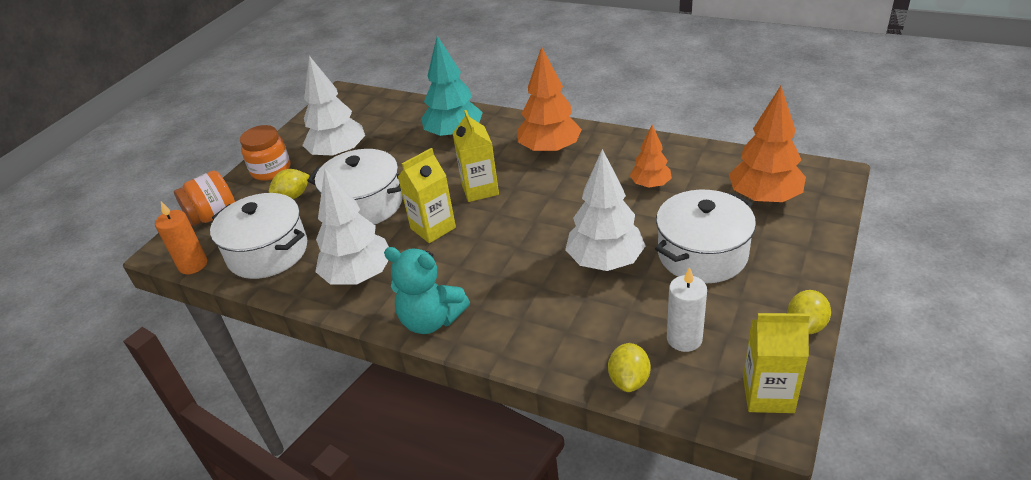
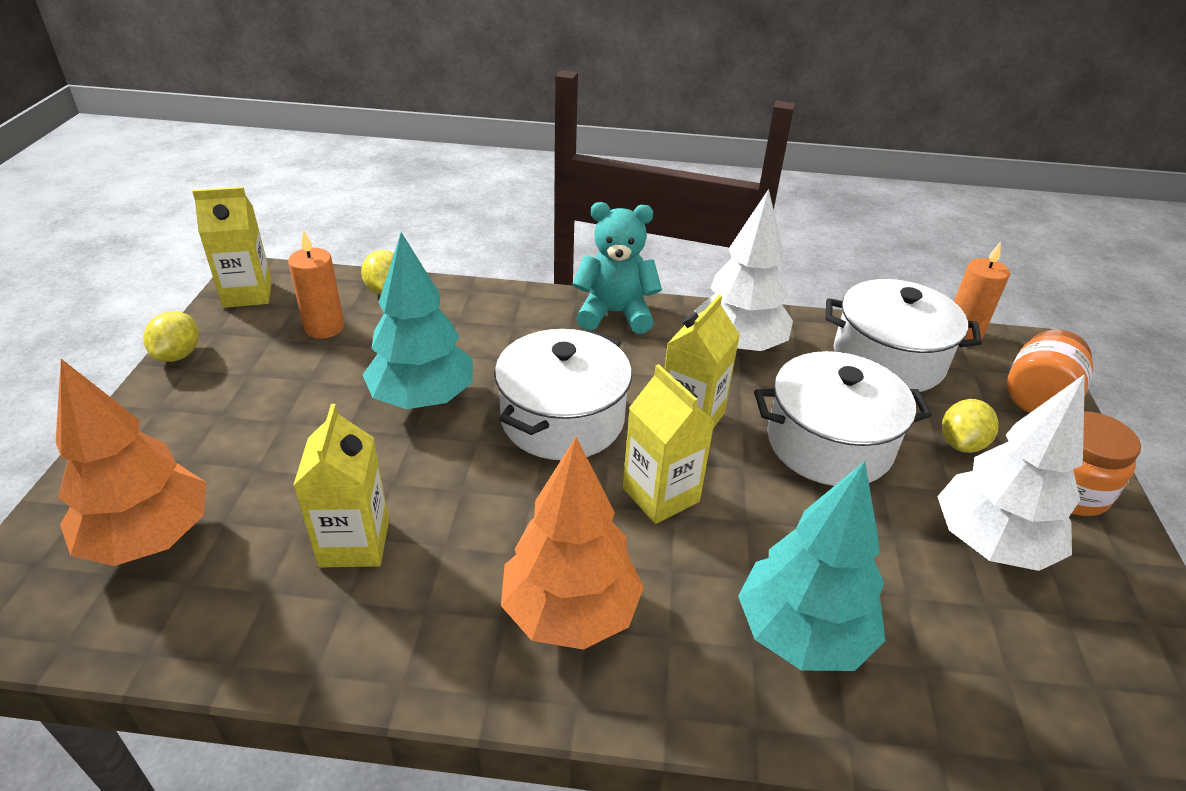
camera: 155 degrees right, 0 degrees up
(605, 262) = (423, 399): white tree -> turquoise tree
(650, 185) = (354, 543): orange tree -> yellow carton
(684, 339) = (324, 327): white candle -> orange candle
(702, 254) = (284, 425): white pot -> white pot (562, 419)

